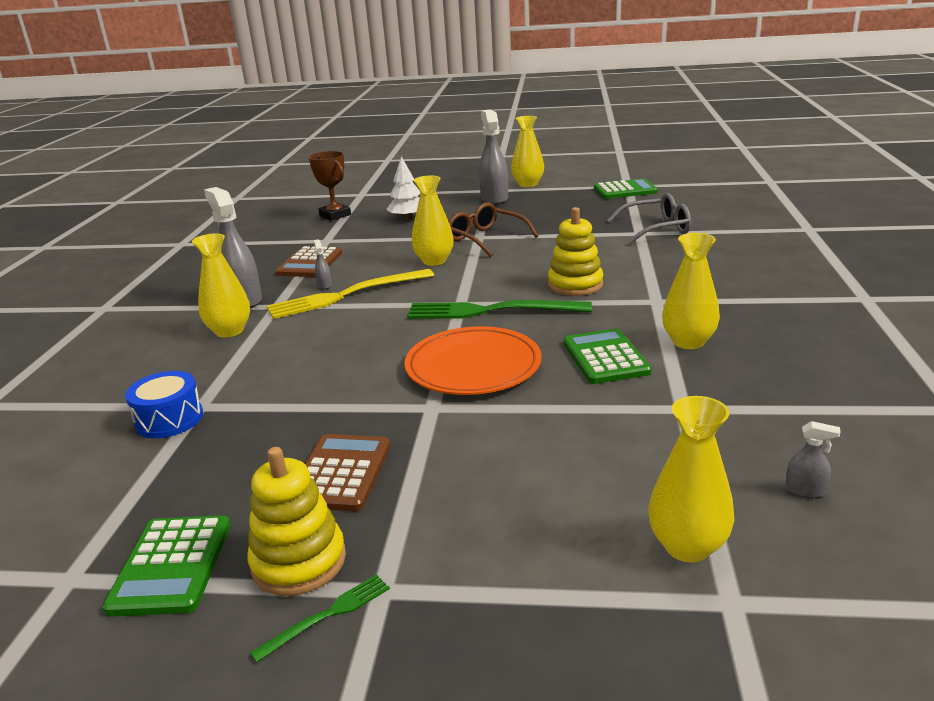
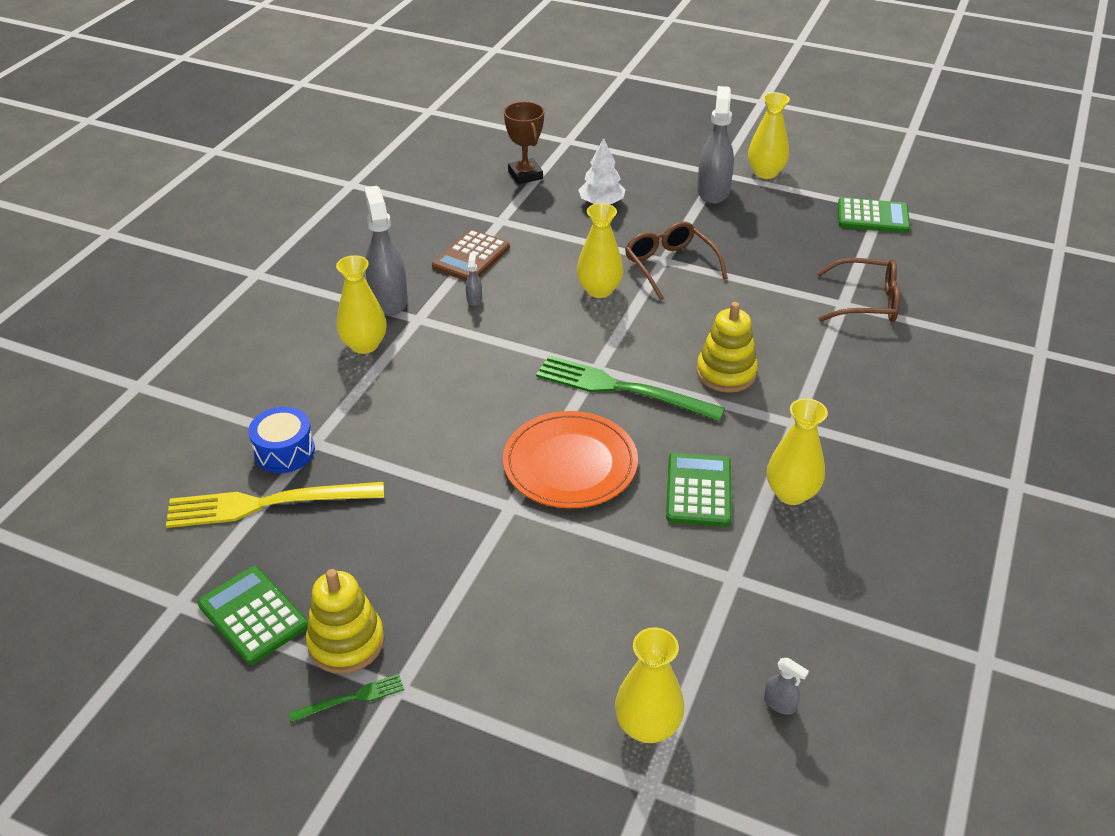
camera: 15 degrees right, 15 degrees up
(171, 565) = (253, 615): green calculator -> green calculator turned 120 degrees clockwise
(341, 473) = (407, 561): brown calculator -> none
(347, 295) = (491, 321): yellow fork -> yellow fork (268, 504)
(656, 229) = (866, 302): grey glasses -> brown glasses

